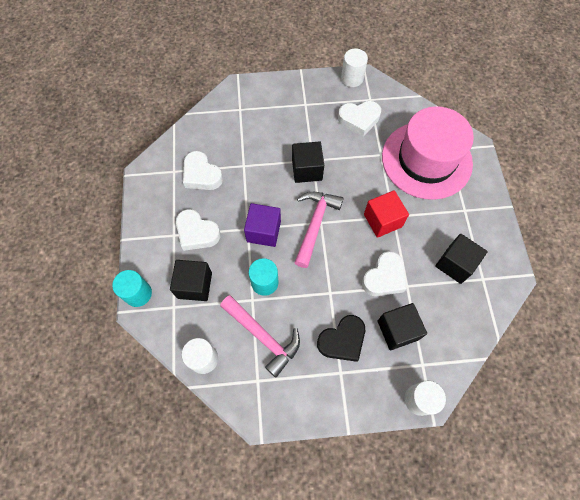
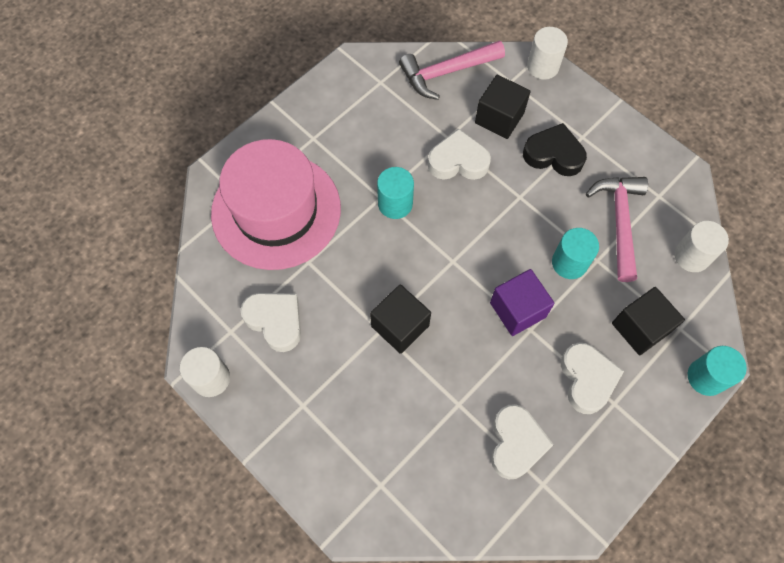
camera: 130 degrees left, 0 degrees up
(315, 224) = (461, 265): pink hammer -> pink hammer (446, 72)
(382, 220) = (395, 204): red cube -> turquoise cylinder
(455, 264) = (386, 112): black cube -> none

